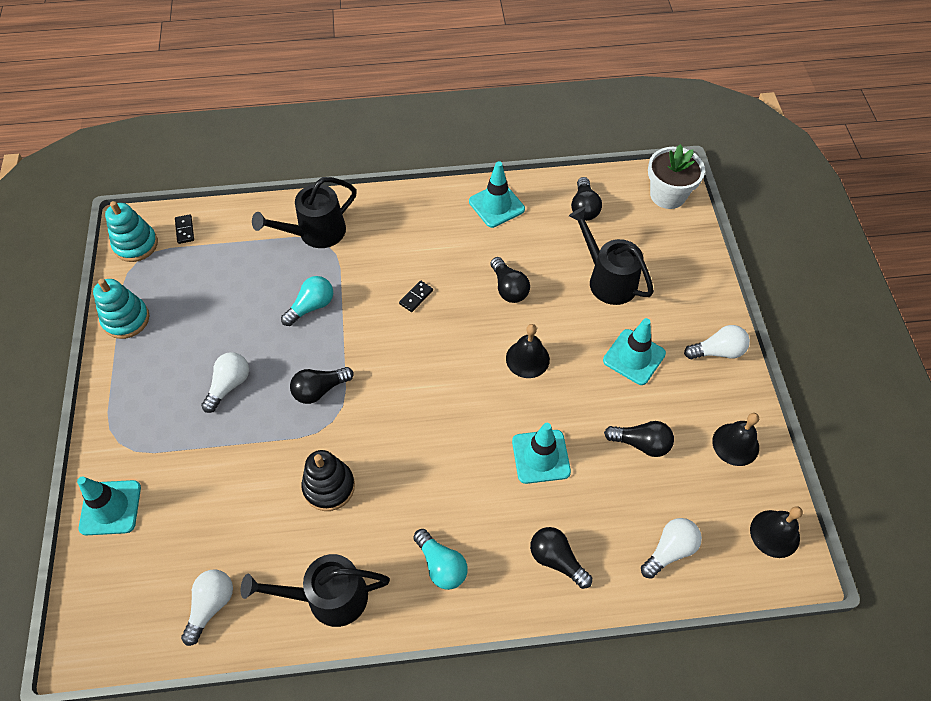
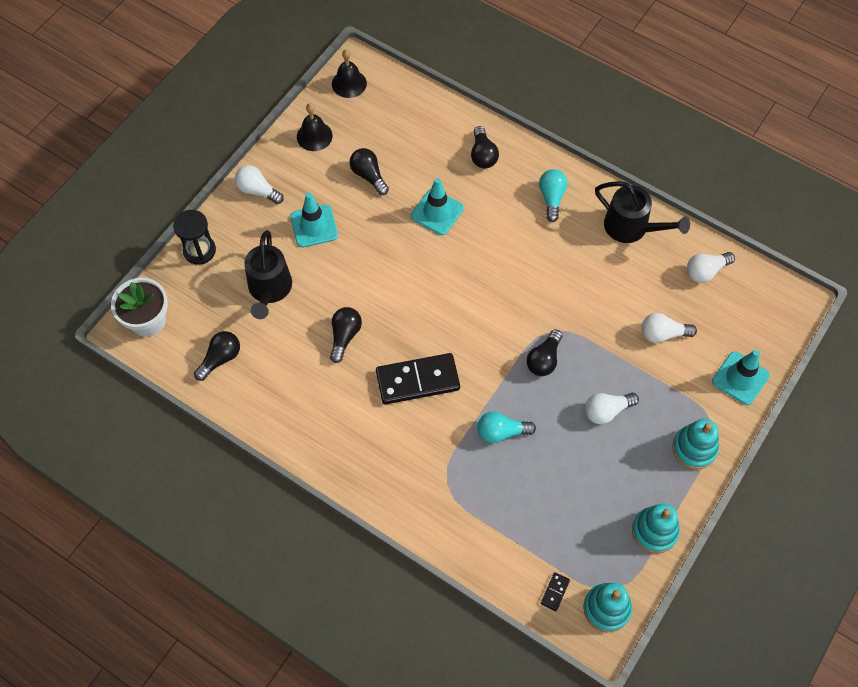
camera: 140 degrees left, 5 degrees up
(125, 408) = (694, 448): none -> turquoise stacking toy
(316, 233) = (447, 500): black watering can -> none
(320, 390) = (544, 359): black light bulb -> black light bulb turned 105 degrees clockwise
(329, 487) = (586, 289): black stacking toy -> none
(416, 297) = (417, 380): black domino -> black domino, size x2.43
(496, 205) = (283, 413): turquoise traffic cone -> none
(527, 359) = (384, 276): black bell -> none
(669, 550) = (415, 116): white light bulb -> white light bulb (663, 334)
(698, 268) = (199, 250): none -> black hourglass

